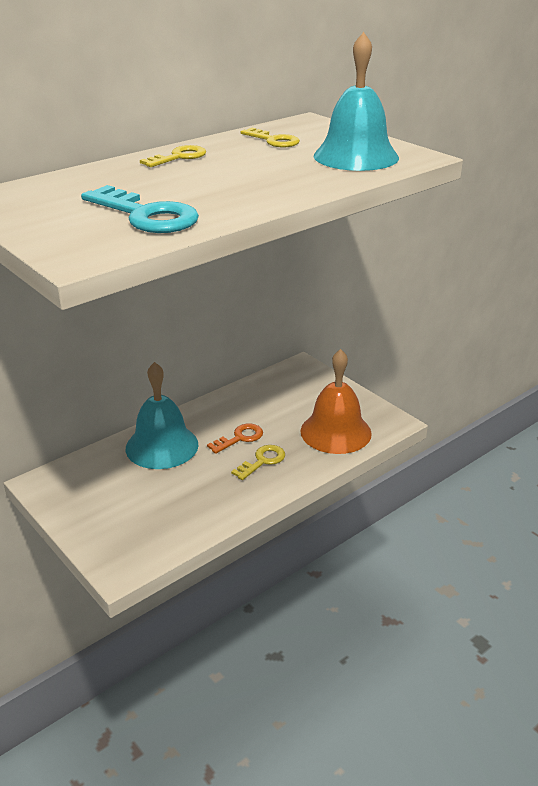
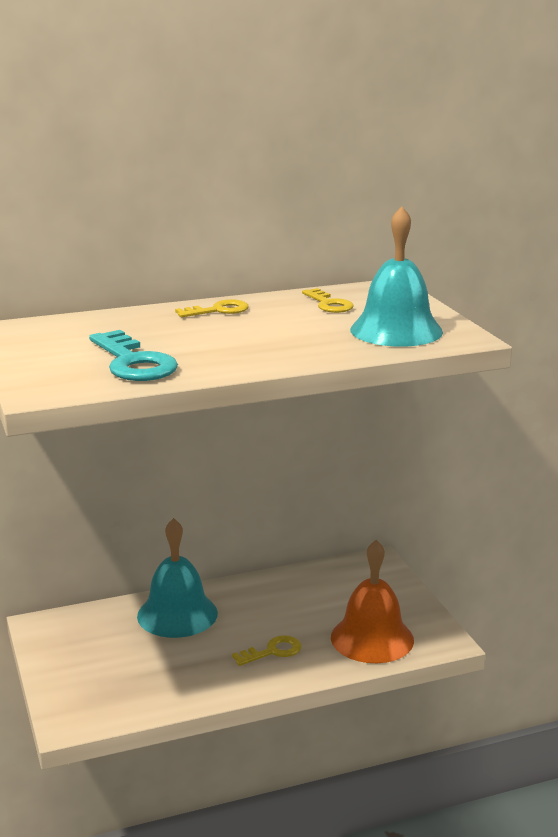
camera: 20 degrees right, 10 degrees down
(240, 438) = (263, 623): orange key -> none

